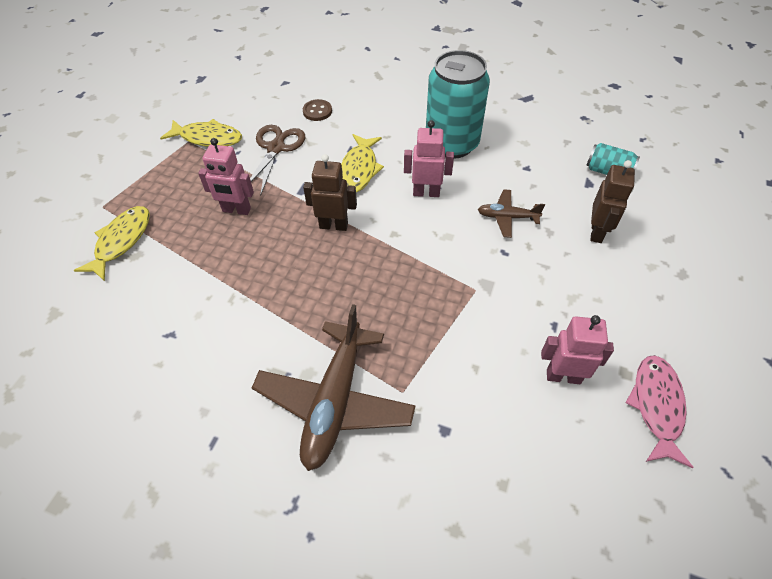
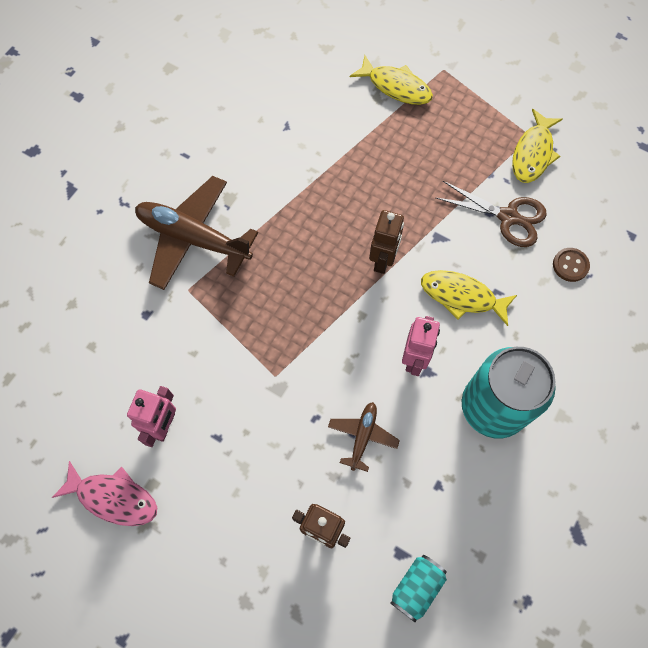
camera: 100 degrees right, 15 degrees up
(236, 210) = (419, 177): pink robot -> none

